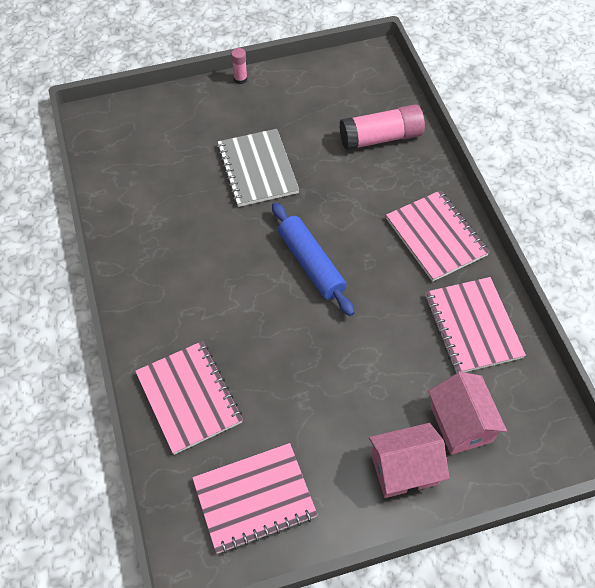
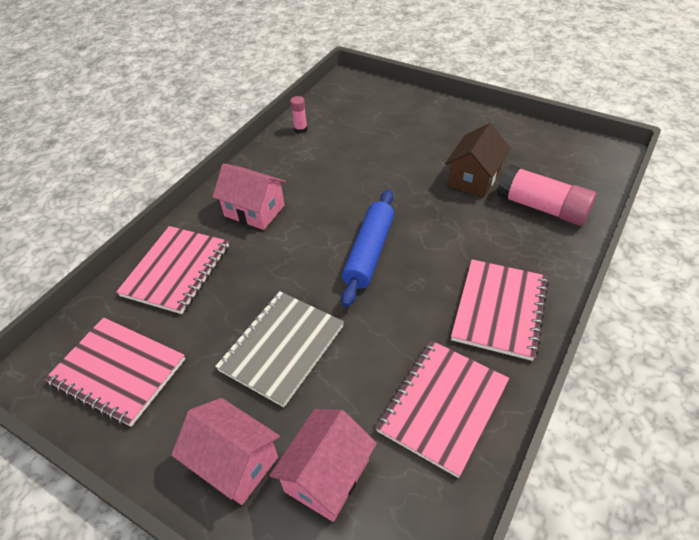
camera: 50 degrees right, 10 degrees down
(181, 301) = (254, 210): none -> pink house
(240, 79) = (474, 109): pink glue stick -> pink glue stick (301, 129)
(257, 169) = (413, 168): grey notebook -> grey notebook (282, 348)
(311, 145) = (474, 178): none -> brown house

